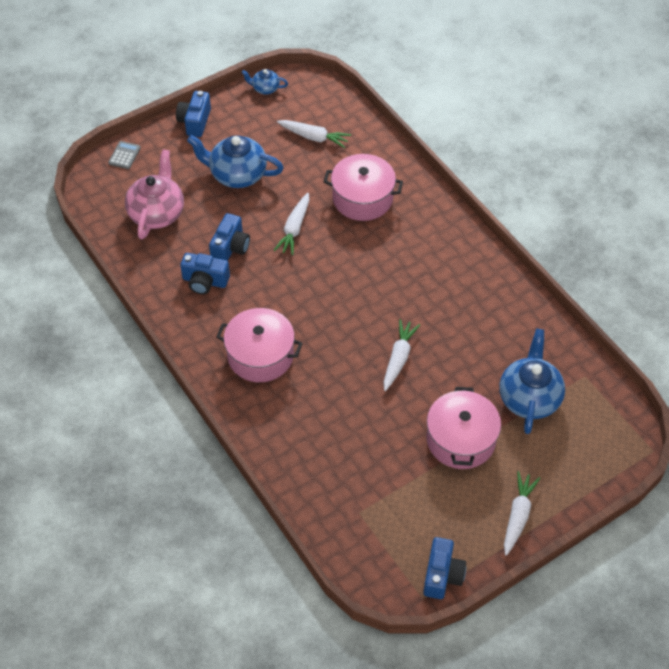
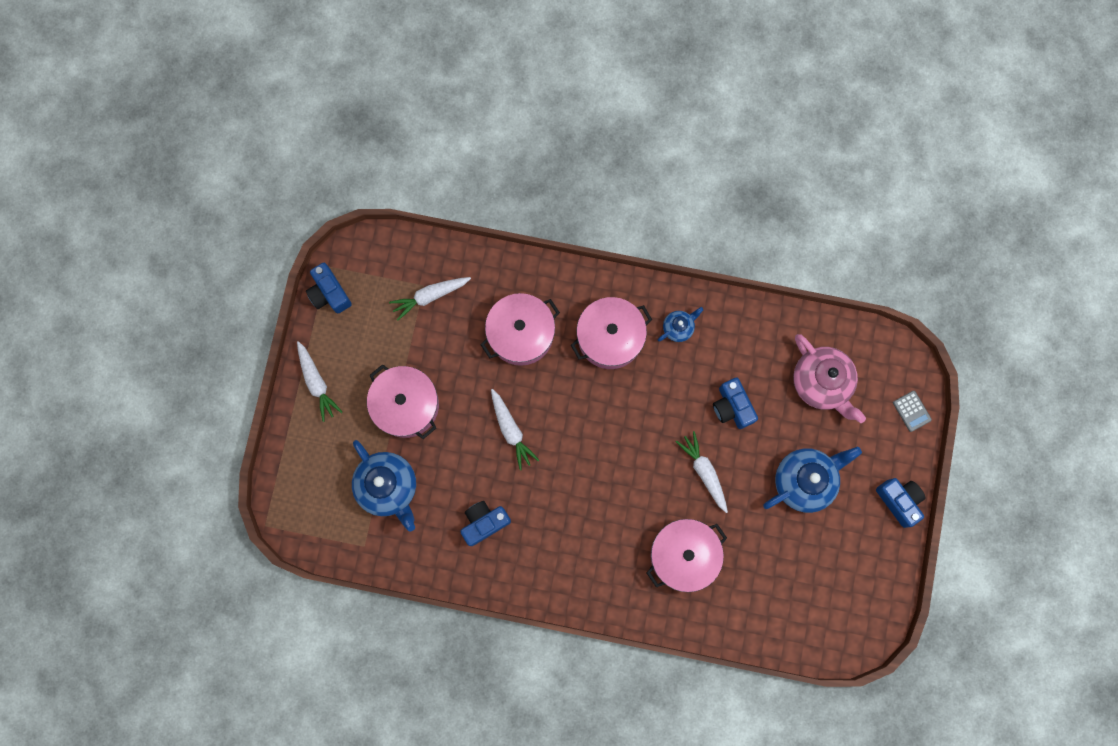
camera: 135 degrees right, 25 degrees up
(205, 281) = (717, 359): blue camera -> blue camera (484, 523)
(265, 88) = (885, 596): blue teapot -> blue teapot (678, 327)
(314, 137) = (787, 582): white carrot -> white carrot (430, 296)
(321, 413) = (521, 334): none -> pink pot

